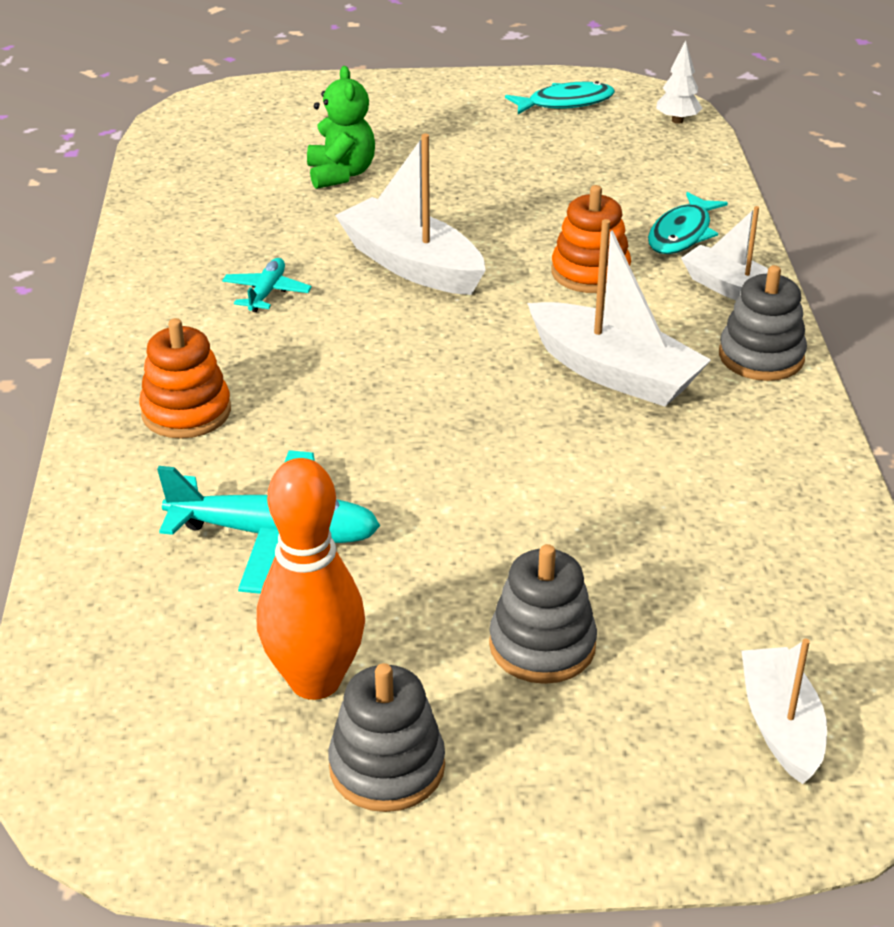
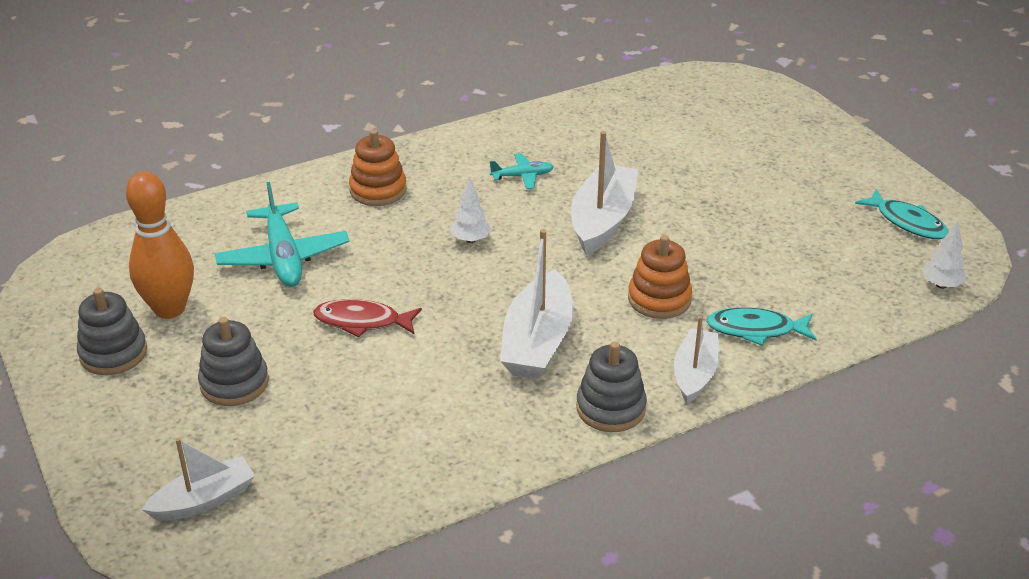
camera: 65 degrees right, 0 degrees up
(341, 174) = (693, 157): green teddy bear -> none
(371, 366) = (471, 240): none -> white tree
(481, 497) = (362, 321): none -> red fish

